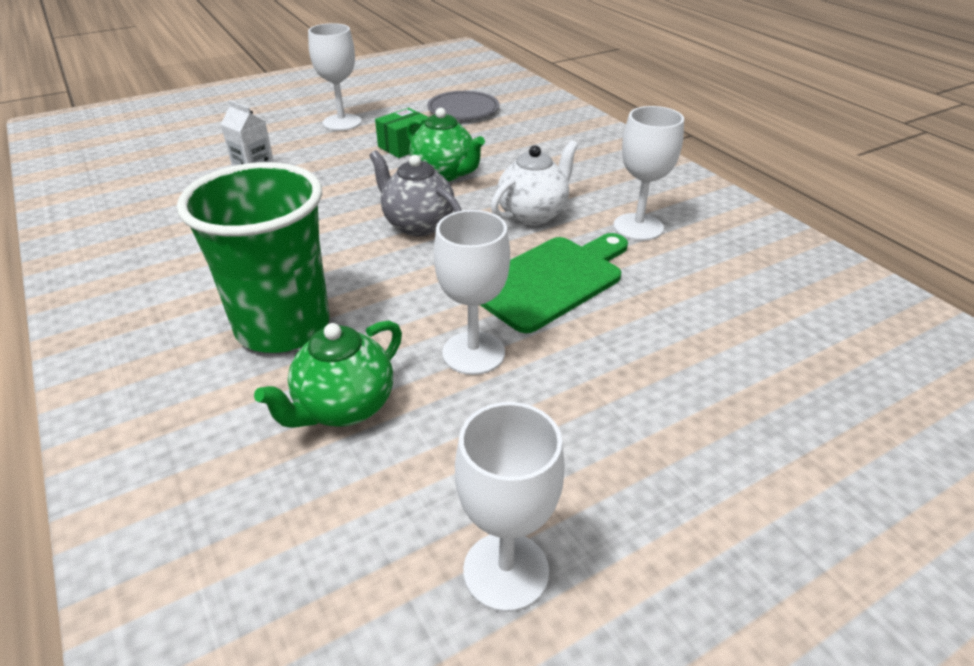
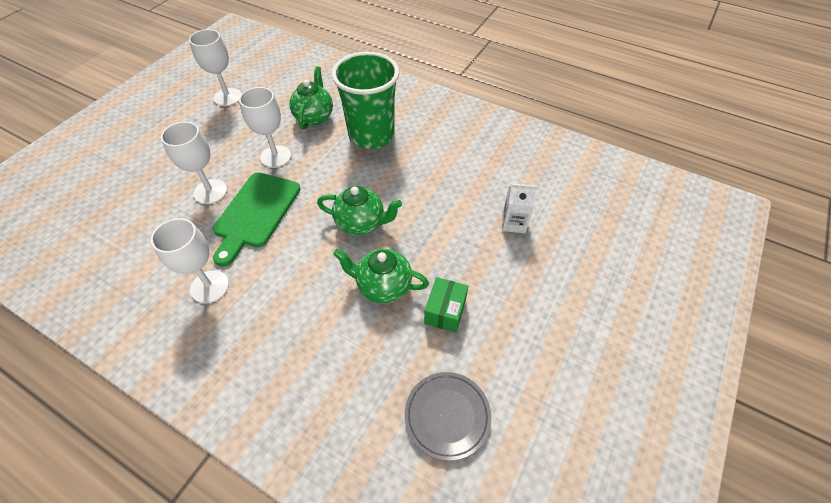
camera: 150 degrees right, 15 degrees up
(342, 122) = (534, 323): white goblet -> white goblet (210, 191)
(418, 225) = (361, 223): grey teapot -> green teapot
(533, 214) = (290, 267): white teapot -> none

